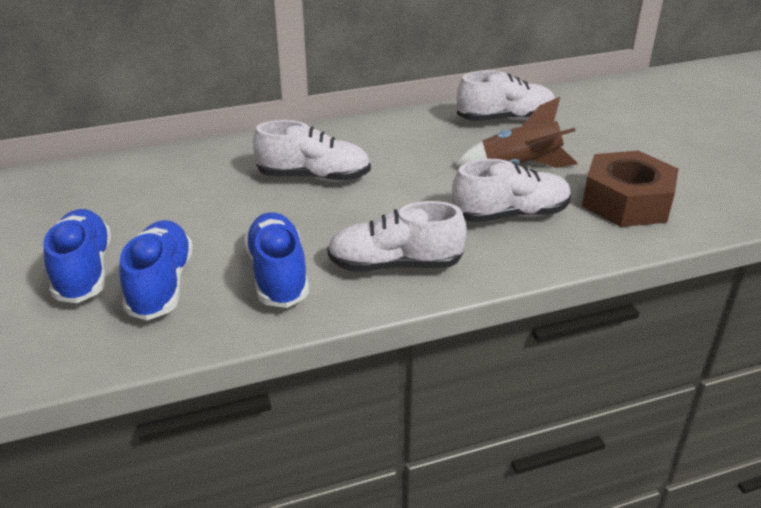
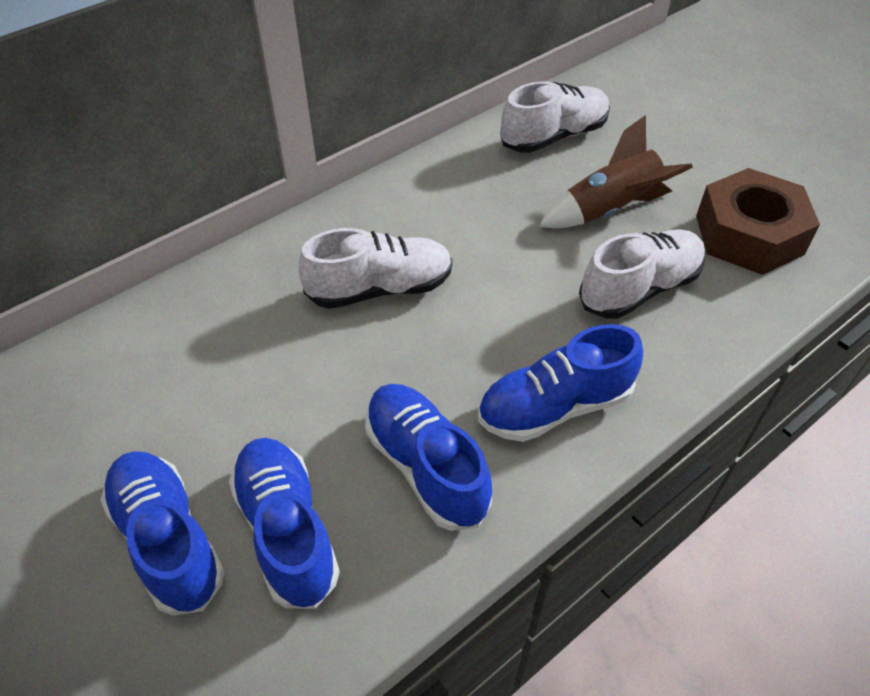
camera: 20 degrees left, 15 degrees up
(395, 265) = (554, 407): white shoe -> blue shoe

